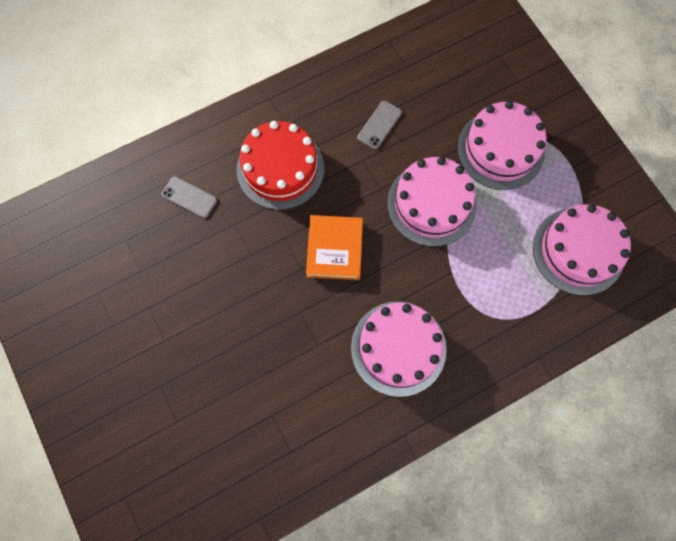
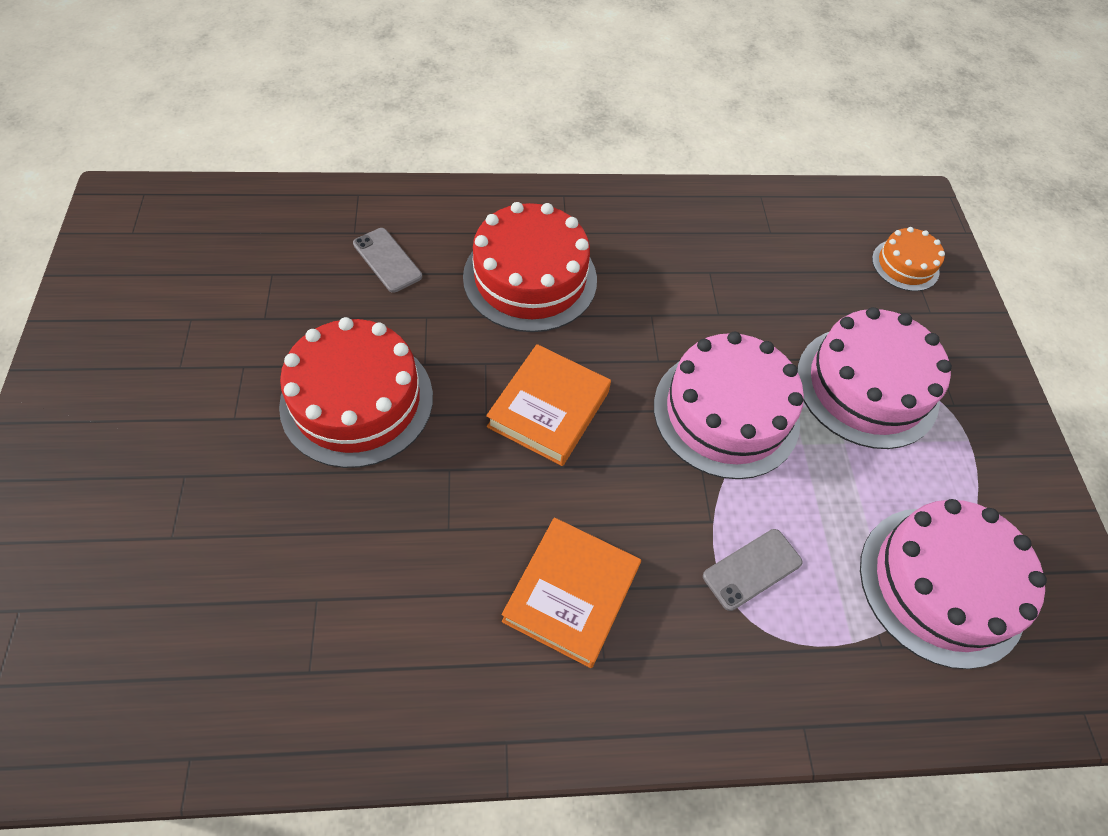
camera: 20 degrees right, 15 degrees down
(226, 296) = (357, 400): none -> red cake
(379, 125) = (698, 283): grey phone -> grey phone (752, 569)
(398, 348) = (571, 594): pink cake -> orange book
(493, 53) = (905, 265): none -> orange cake

